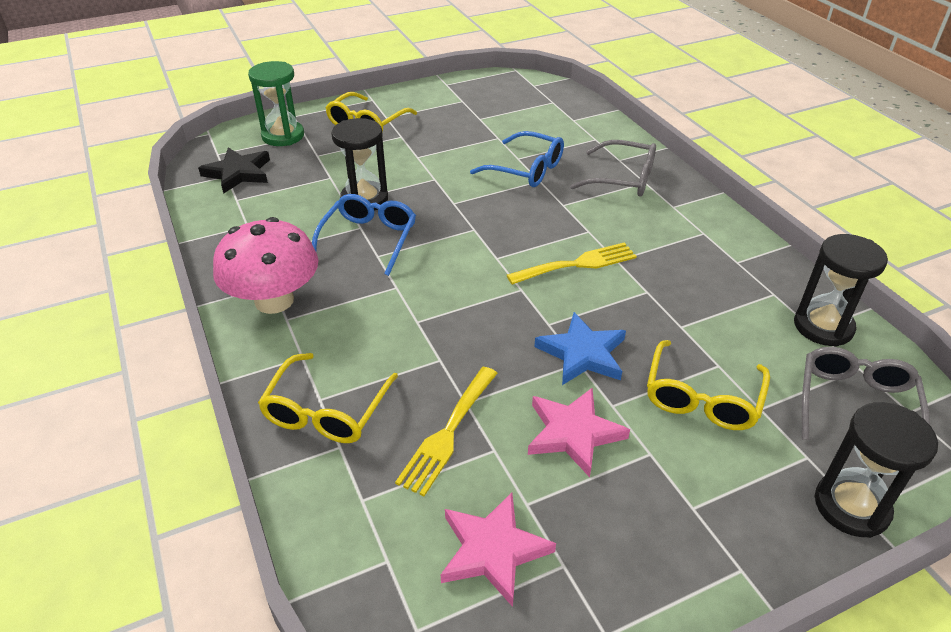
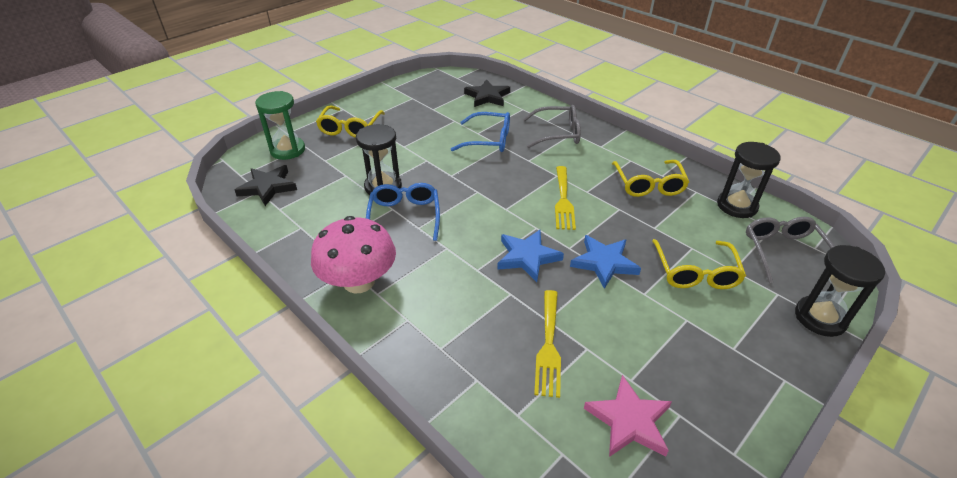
camera: 20 degrees left, 0 degrees up
(326, 411) = (451, 356): yellow glasses -> yellow glasses (648, 185)
(487, 322) = (527, 257): none -> blue star
(558, 115) = (487, 96): none -> black star
(573, 433) = (631, 320): pink star -> none
(577, 264) = (563, 200): yellow fork -> yellow fork turned 135 degrees clockwise

